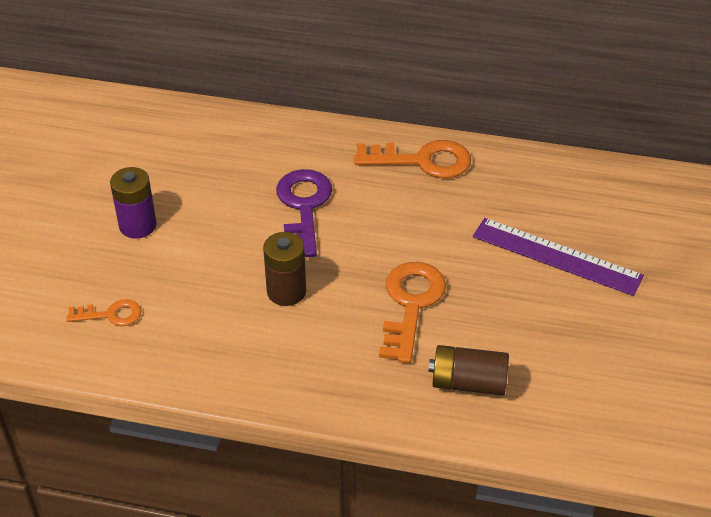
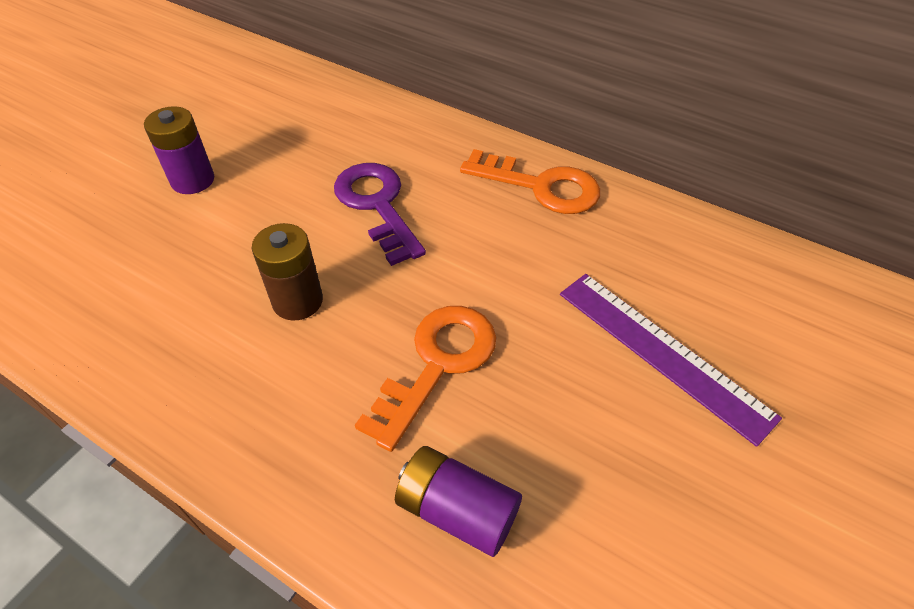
camera: 20 degrees right, 5 degrees up
(110, 315) = (92, 272): orange key -> none
(304, 207) = (377, 206): purple key -> purple key turned 45 degrees counterclockwise
(468, 383) = (457, 511): brown battery -> purple battery

